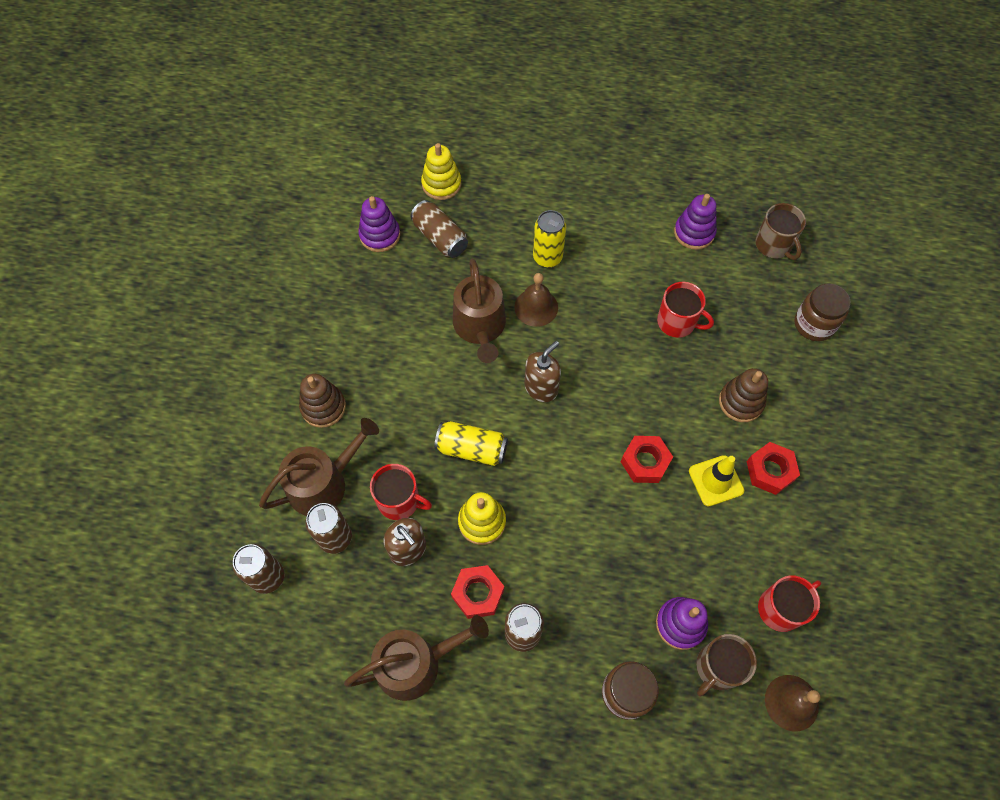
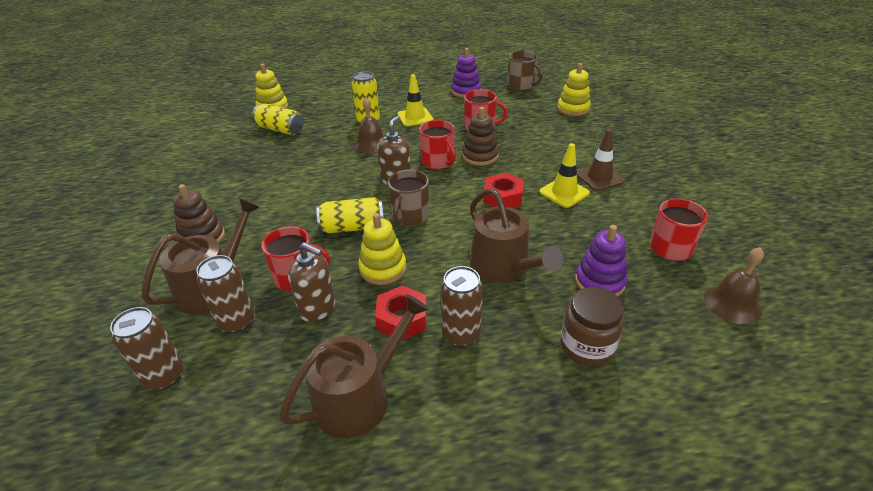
camera: 20 degrees left, 25 degrees down
(380, 235) = (230, 138): purple stacking toy -> none
(440, 238) = (280, 130): brown can -> yellow can
(480, 327) = (331, 162): brown watering can -> brown watering can (504, 267)
(600, 371) = (438, 162): none -> red mug
(606, 269) = (415, 117): none -> yellow traffic cone
(717, 668) = (653, 301): brown mug -> brown mug (410, 216)
(741, 402) = (552, 151): brown stacking toy -> brown stacking toy (480, 156)
(770, 471) = (599, 177): red nut -> brown traffic cone
(814, 324) = (573, 109): brown jar -> yellow stacking toy

